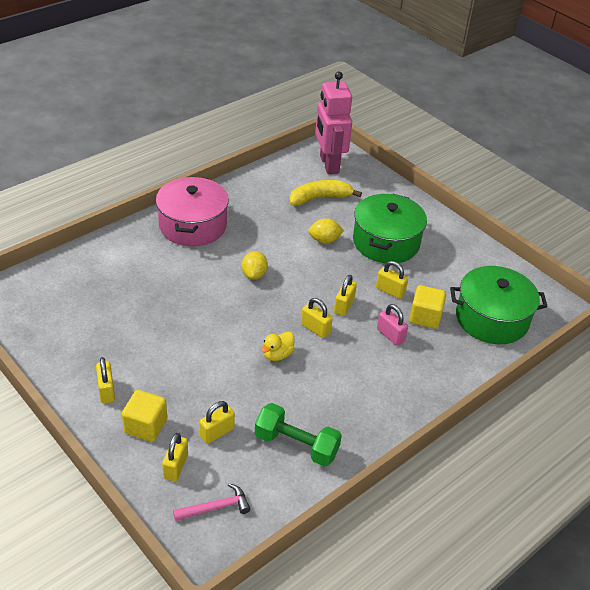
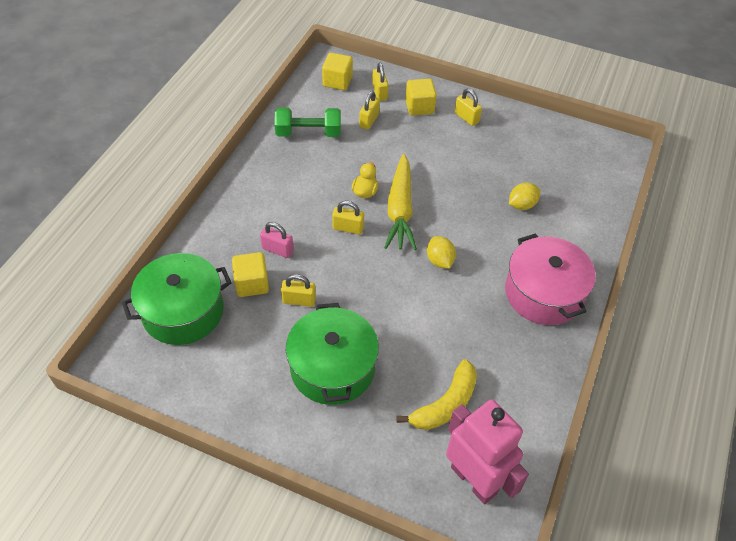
camera: 155 degrees right, 10 degrees up
(216, 507) = (337, 81): pink hammer -> yellow cube
(255, 326) = (400, 209): none -> yellow carrot
(324, 240) = (400, 338): yellow lemon -> yellow lemon (522, 205)
(344, 306) = (335, 262): yellow padlock -> none

